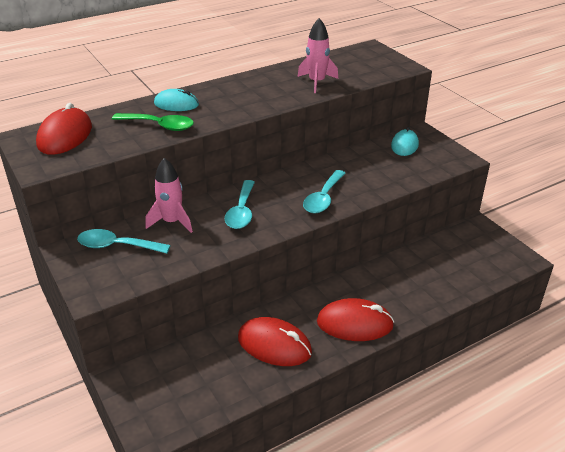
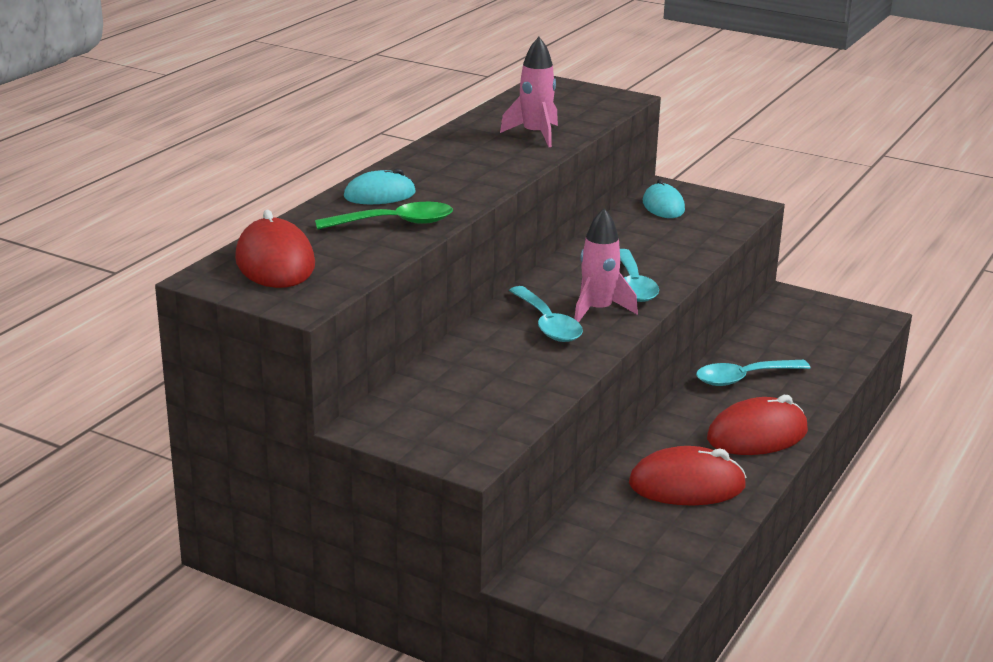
camera: 30 degrees left, 10 degrees down
(117, 246) = (430, 403): turquoise spoon -> turquoise spoon (744, 378)
(172, 222) = (469, 358): pink rocket -> pink rocket (598, 310)

